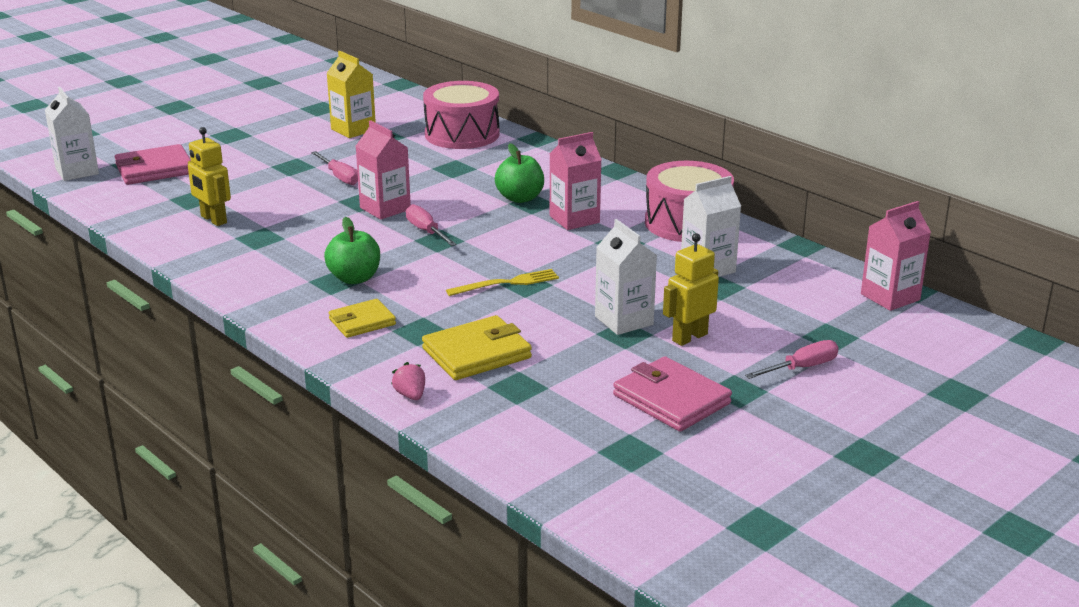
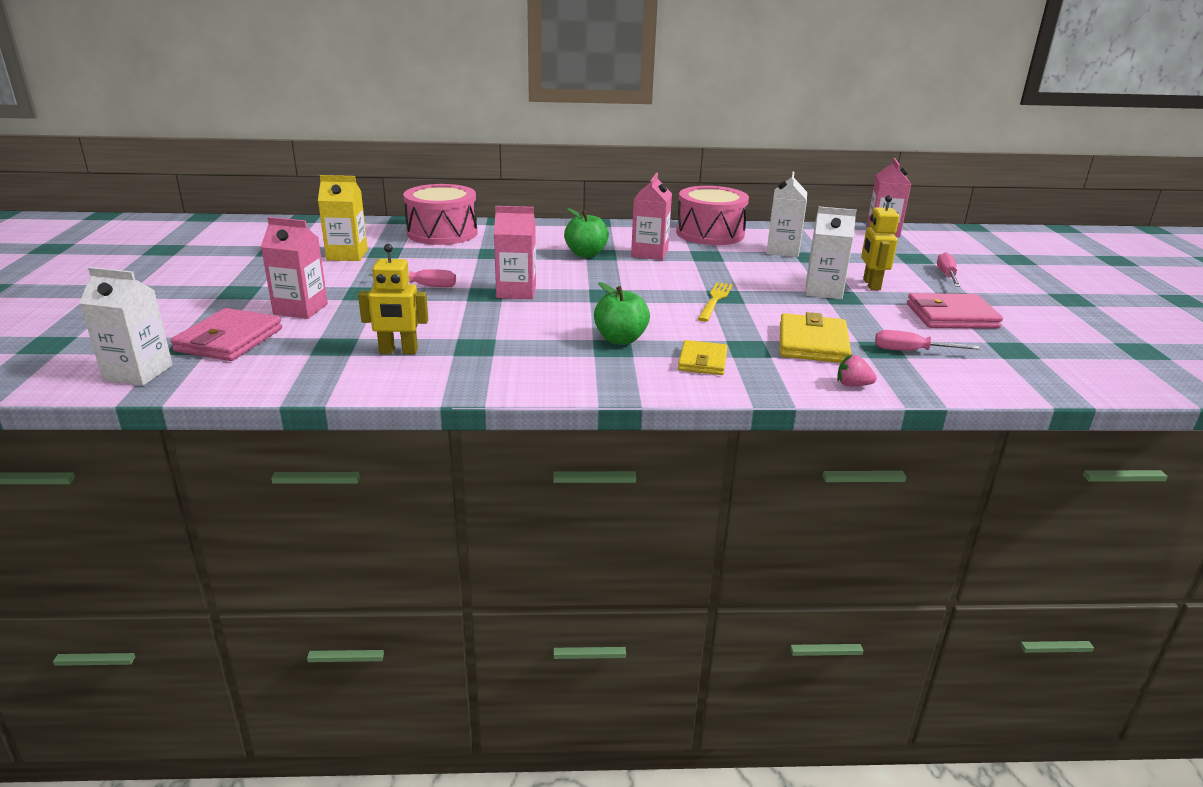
camera: 50 degrees left, 0 degrees up
(232, 163) = (300, 309): none -> pink carton
(426, 231) = (584, 293): pink screwdriver -> pink screwdriver (911, 351)

